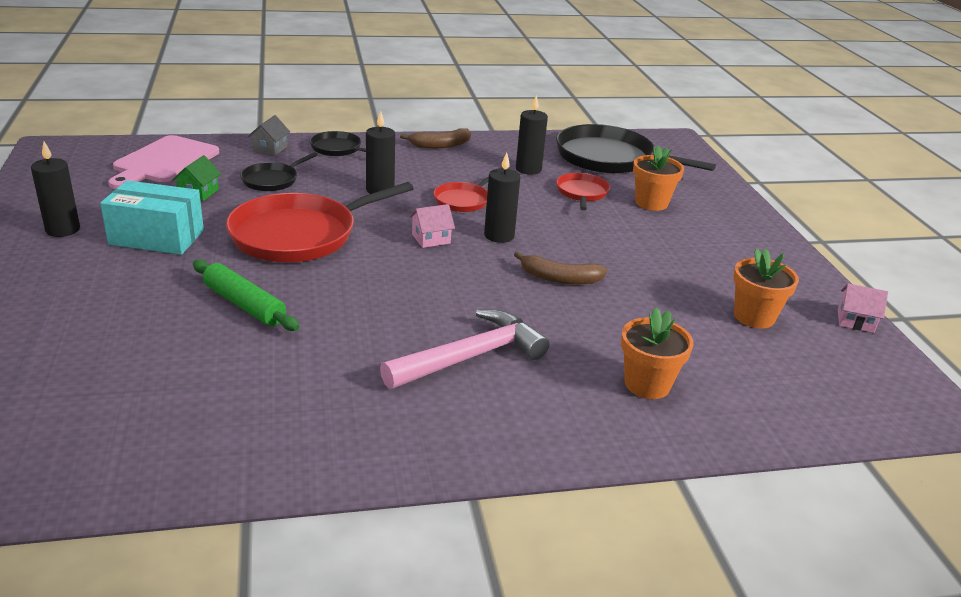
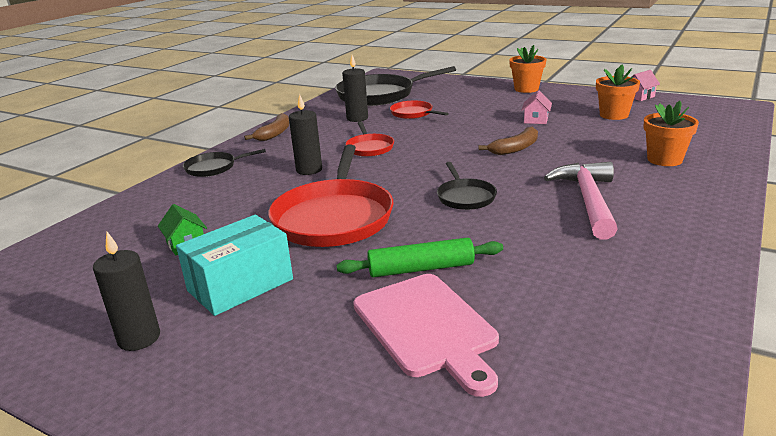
camera: 45 degrees left, 5 degrees down
(164, 162) = (92, 247): pink cutting board -> pink cutting board (427, 327)
(270, 149) = (161, 193): grey house -> none
(272, 180) = (221, 206): black pan -> black pan (465, 197)
(431, 239) = (410, 172): pink house -> pink house (536, 120)
(499, 236) = (436, 150): black candle -> none
(651, 203) = (453, 101): orange flower pot -> orange flower pot (526, 89)

